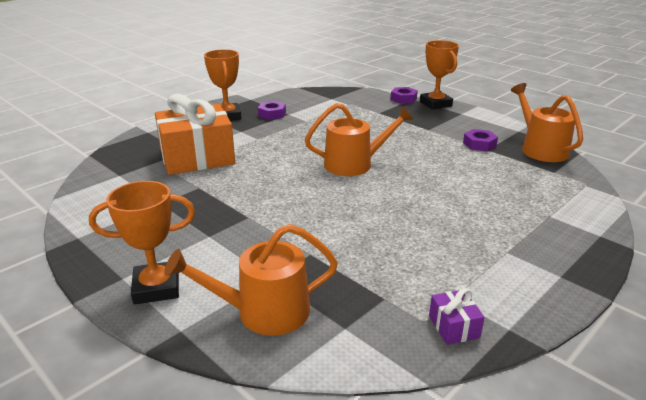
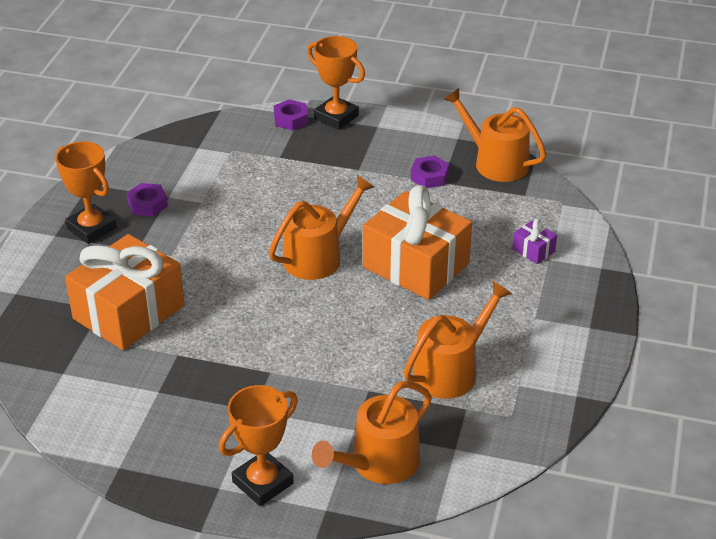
camera: 30 degrees left, 10 degrees up
(394, 264) = (450, 371): none -> orange watering can
(425, 188) = (416, 265): none -> orange gift
(453, 327) = (536, 411): purple gift -> purple gift (533, 250)

